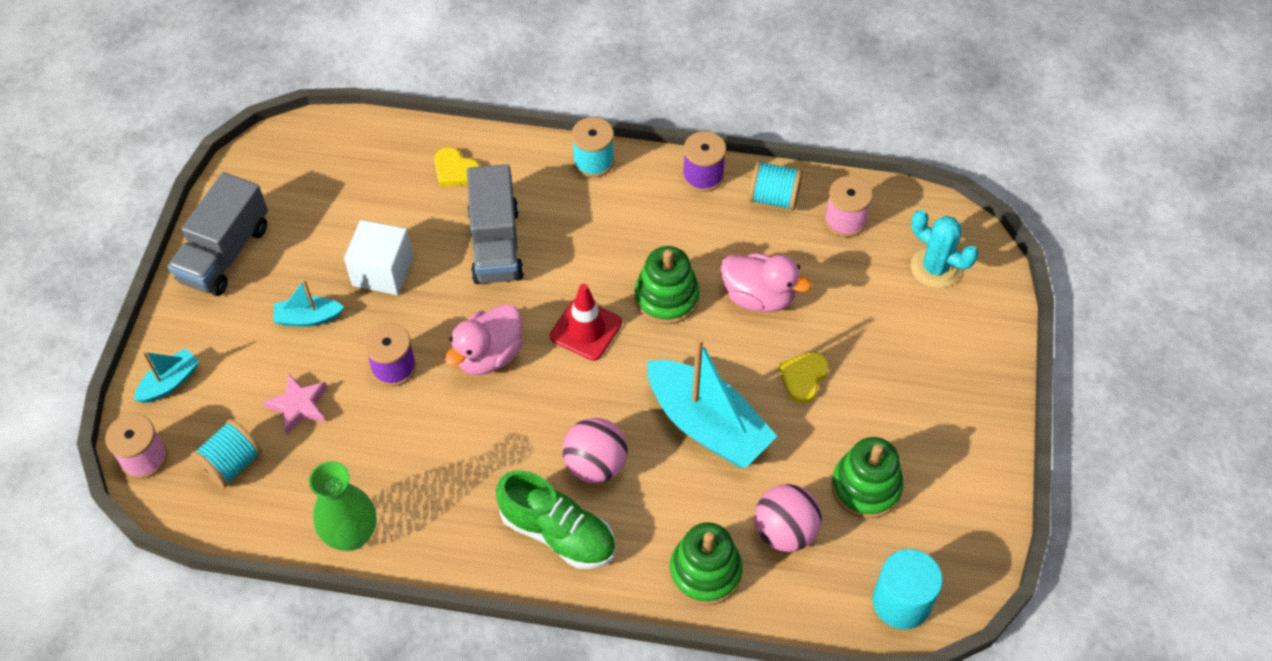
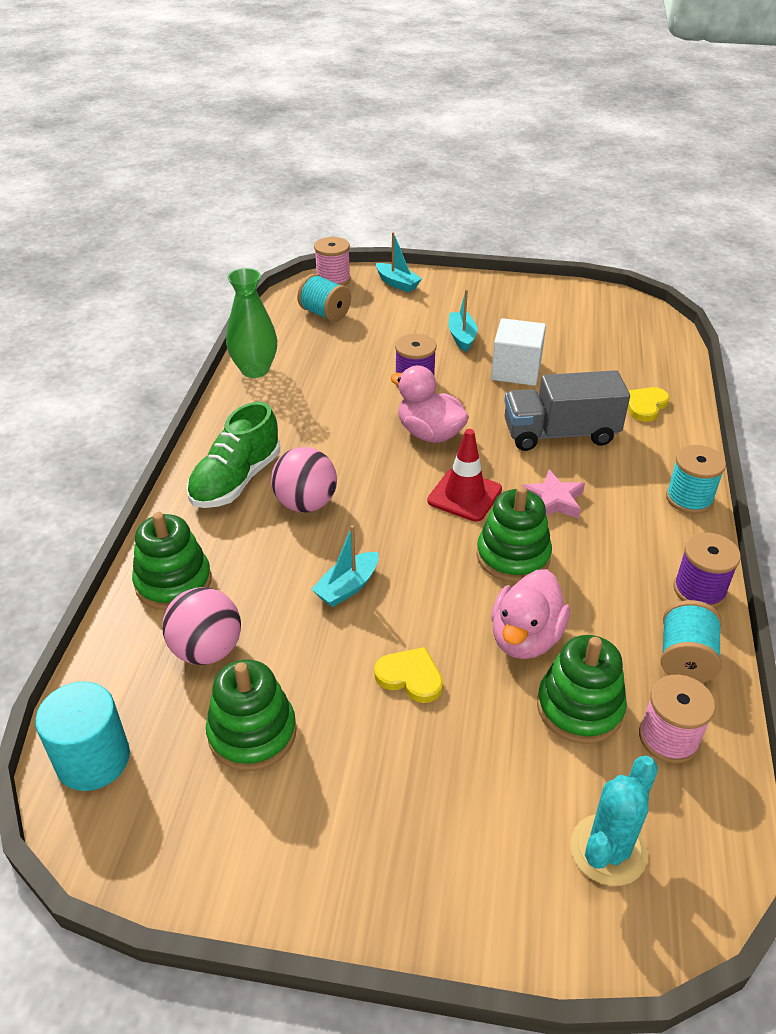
camera: 90 degrees right, 15 degrees down
(225, 253) = (520, 296): grey truck -> none
(299, 406) = (376, 338): pink star -> pink star (553, 500)
(707, 425) = (347, 587): turquoise boat -> turquoise boat, size x0.49
(823, 269) = (579, 707): none -> green stacking toy

